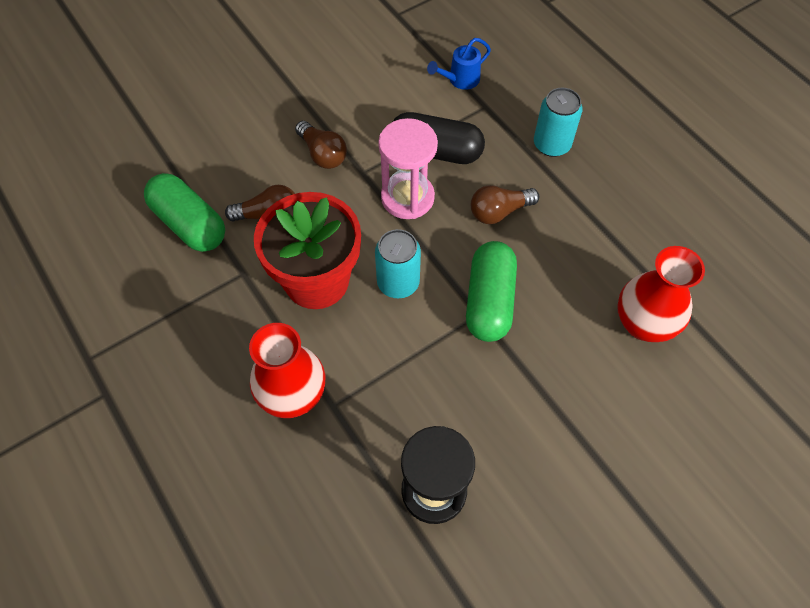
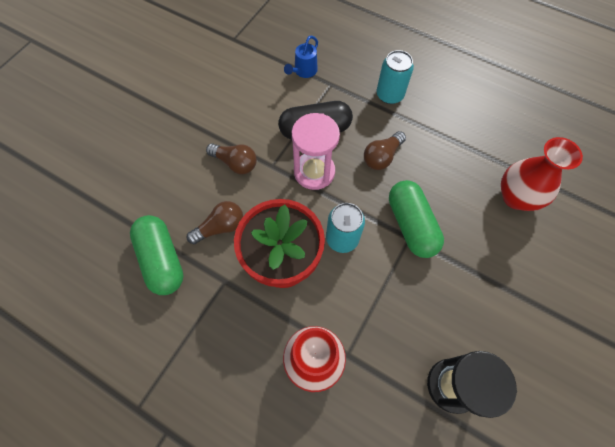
camera: 25 degrees left, 5 degrees up
(189, 224) = (162, 260): green capsule -> green capsule turned 45 degrees clockwise

